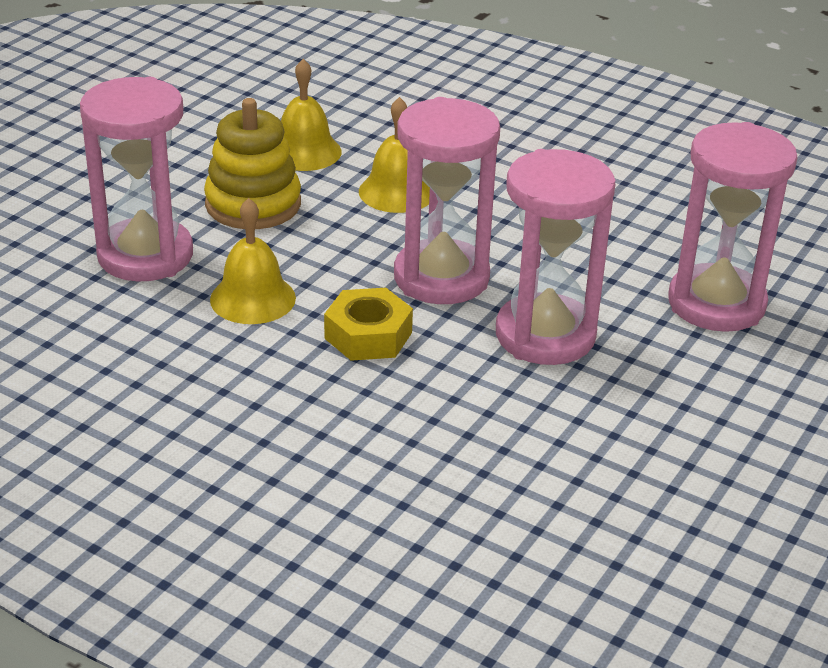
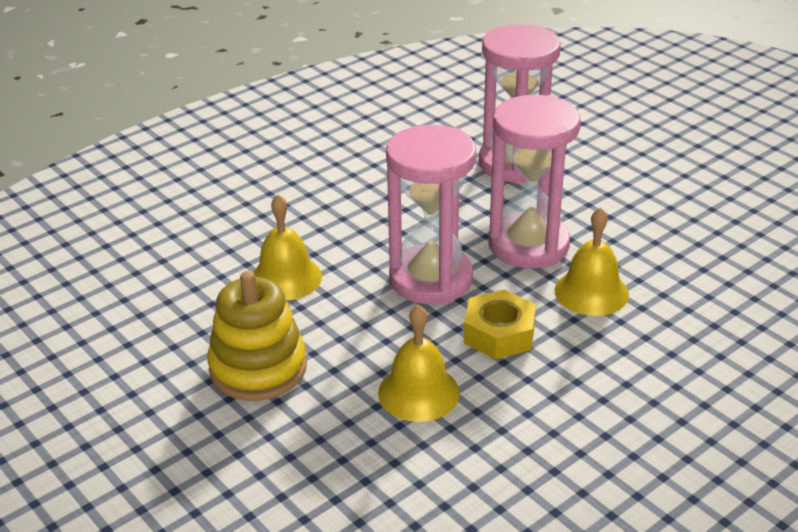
camera: 70 degrees left, 0 degrees up
(145, 255) = (313, 456): pink hourglass -> none
(304, 151) = (181, 320): yellow bell -> yellow bell (591, 292)

